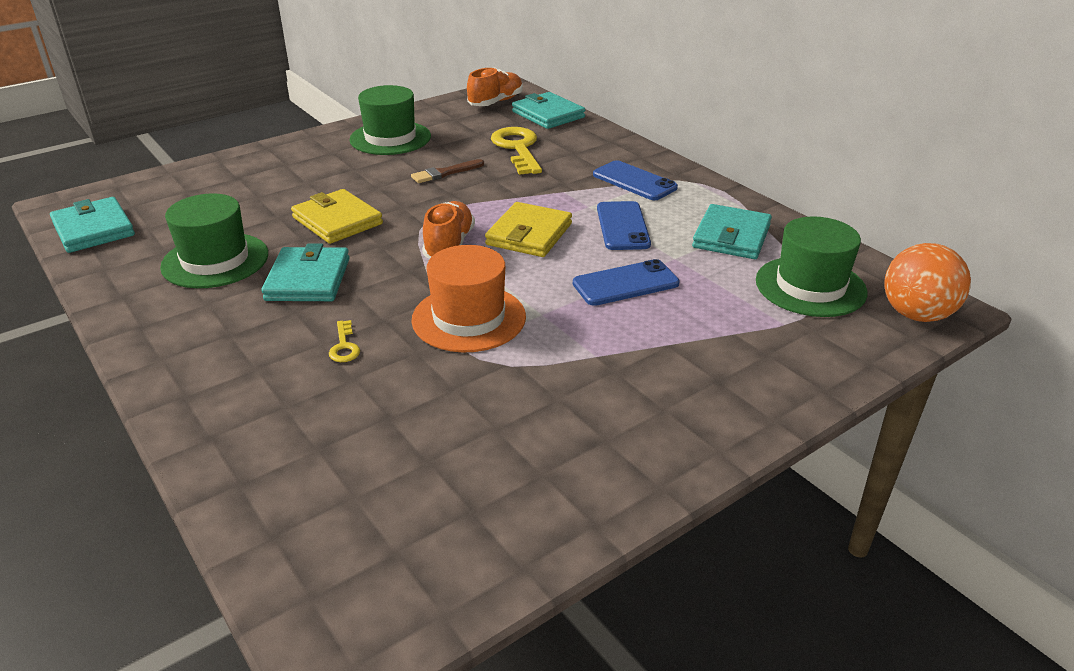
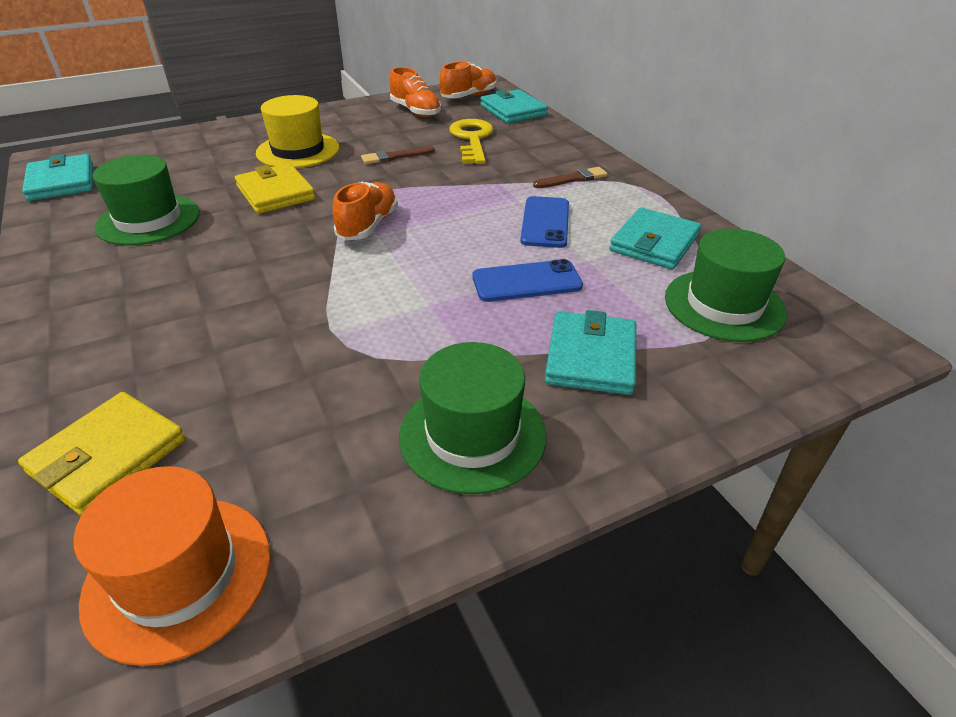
camera: 10 degrees right, 5 degrees up
(308, 279) = (221, 246): turquoise wallet -> turquoise wallet (591, 357)
(339, 174) = (298, 150): none -> yellow hat
(344, 346) = (221, 317): yellow key -> none
(390, 138) = (359, 121): green hat -> green hat (472, 435)
(446, 122) = (415, 111): none -> orange shoe
(469, 318) = (354, 301): orange hat -> orange hat (178, 575)
(529, 234) = (449, 222): yellow wallet -> yellow wallet (108, 456)
(634, 181) = (573, 179): blue phone -> brown brush
(916, 315) = (838, 350): orange ball -> none

